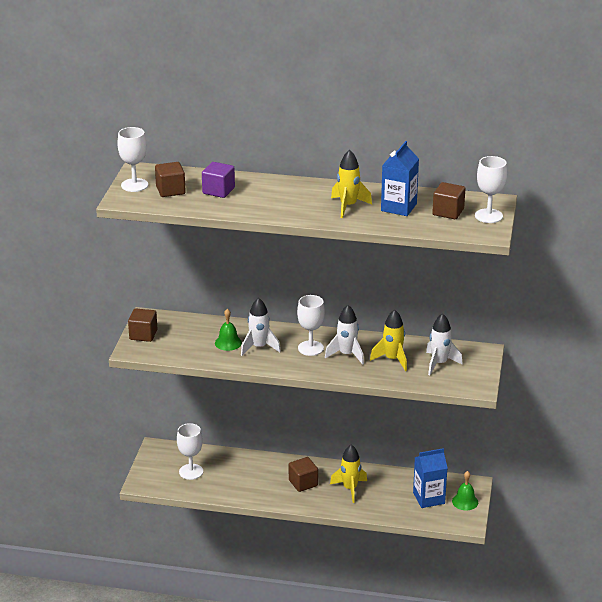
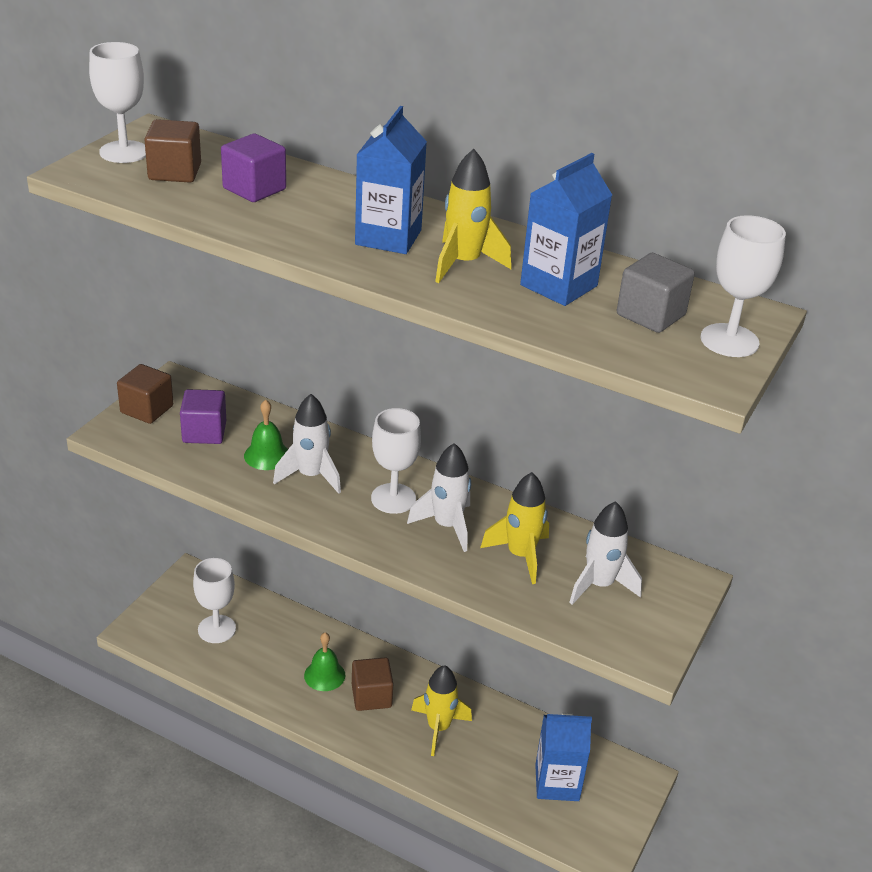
camera: 15 degrees right, 5 degrees up
(185, 339) = (204, 432): none -> purple cube
(303, 201) = (388, 237): none -> blue carton
(448, 212) = (650, 315): brown cube -> grey cube
(465, 501) = (614, 807): green bell -> green bell (324, 675)

